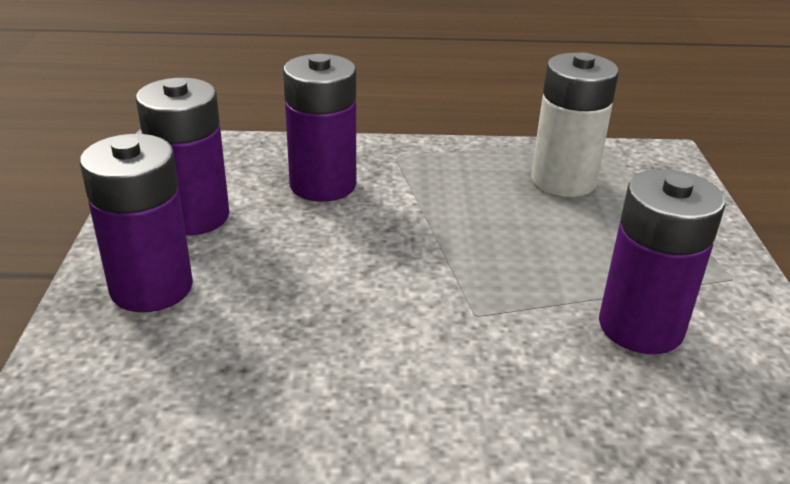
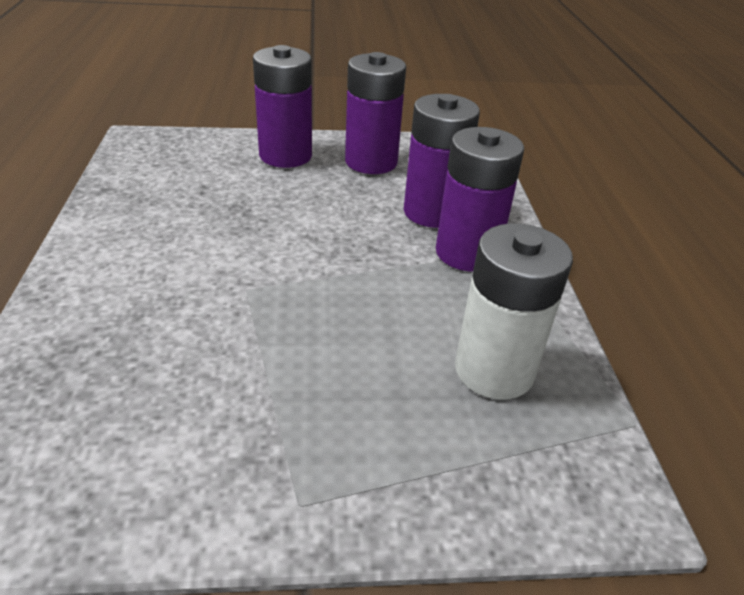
camera: 85 degrees right, 5 degrees up
(640, 327) = (214, 392): purple battery -> purple battery (467, 253)

